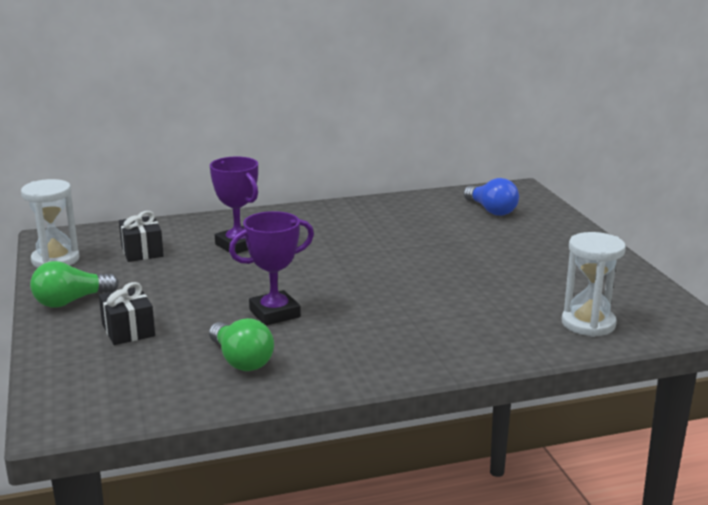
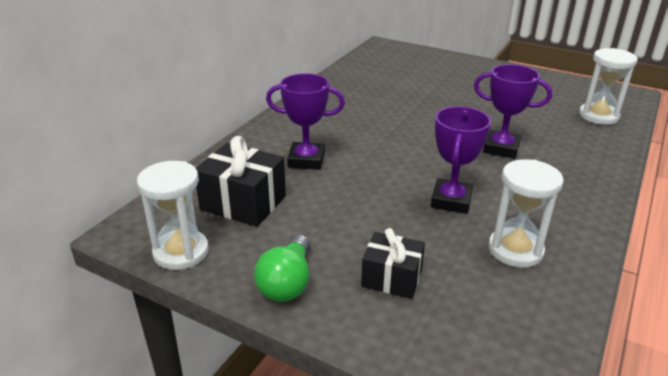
camera: 45 degrees left, 10 degrees up
(142, 251) = (243, 203): black gift -> black gift, size x1.52
(241, 360) = (515, 250): green light bulb -> white hourglass
(410, 303) = (501, 148): none -> purple trophy
(491, 210) = (401, 65): blue light bulb -> none

